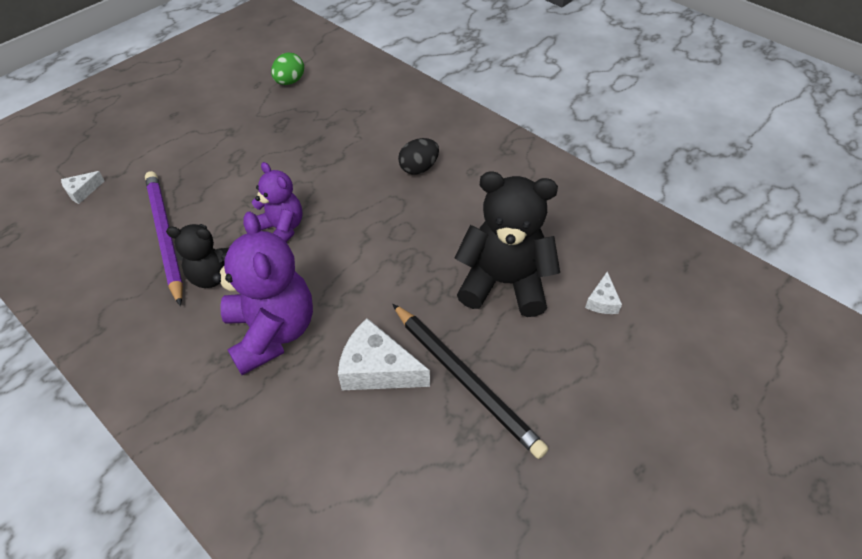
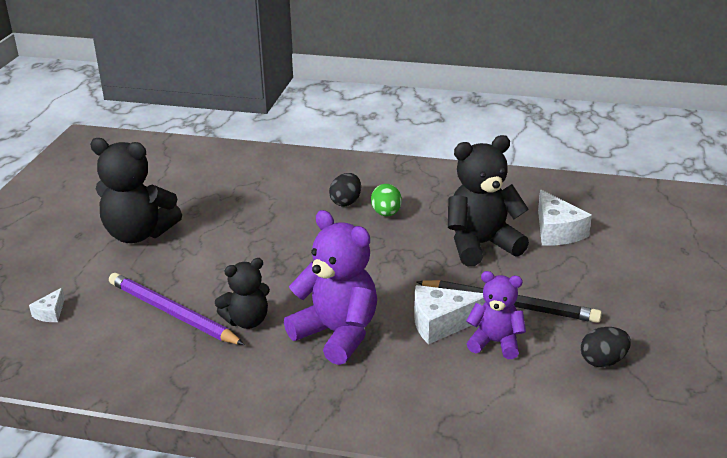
camera: 30 degrees left, 20 degrees down
(217, 133) = (139, 234): none -> black teddy bear
(281, 229) = (273, 274): purple teddy bear -> purple teddy bear (495, 342)
(290, 82) = (168, 181): green egg -> green egg (386, 214)
(498, 517) = (603, 361): none -> black egg
(602, 301) = (556, 231): white cheese -> white cheese, size x1.93

